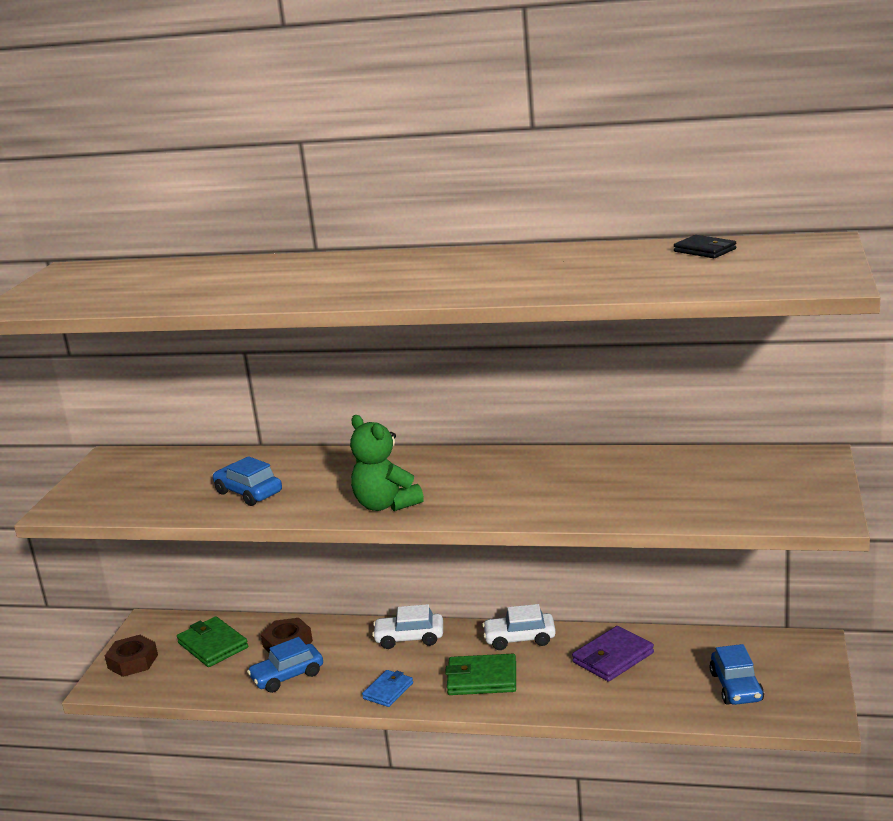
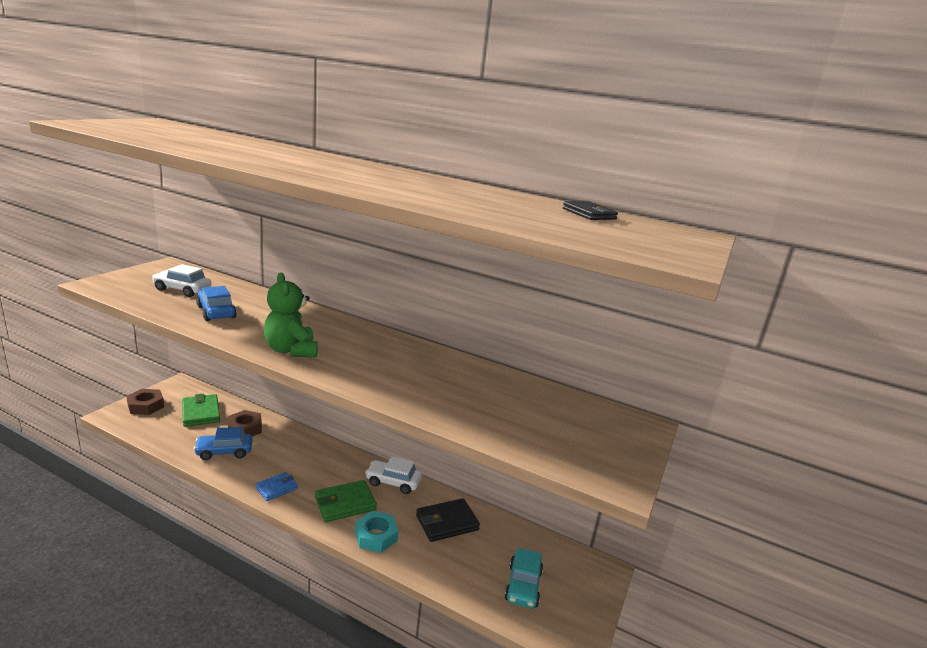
camera: 10 degrees right, 0 degrees up
(409, 638) = (322, 454): white car -> white car (182, 290)
(482, 679) = (345, 503): green wallet -> green wallet turned 45 degrees counterclockwise
(544, 697) = (376, 536): none -> turquoise nut
(613, 657) = (447, 522): purple wallet -> black wallet
(736, 687) = (523, 586): blue car -> turquoise car

